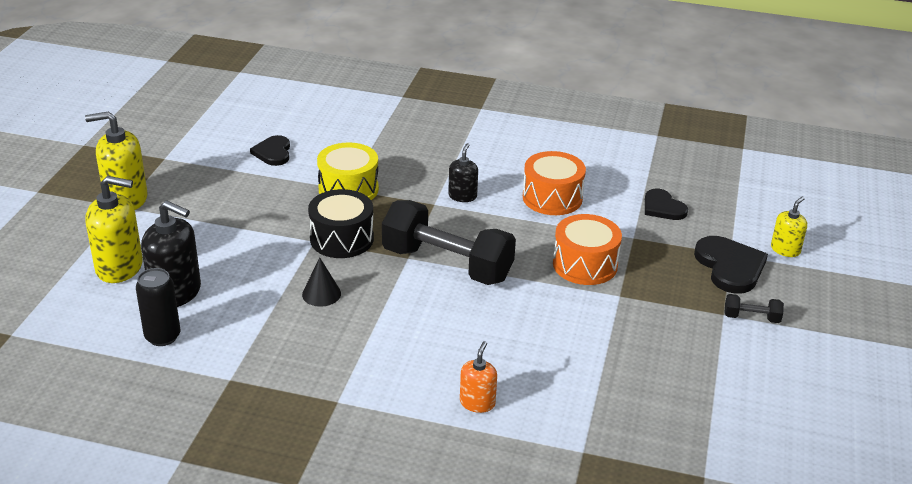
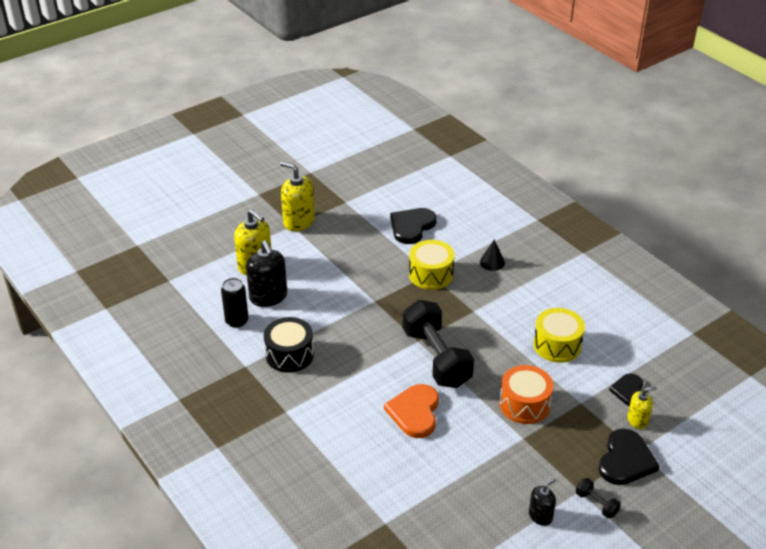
camera: 40 degrees right, 5 degrees up
(273, 152) = (411, 226): black heart -> black heart, size x1.54
(321, 294) = (343, 339): black cone -> black cone (492, 262)
(342, 239) = (392, 308): black drum -> black drum (289, 355)
(462, 196) = (497, 314): black soap dispenser -> black soap dispenser (540, 516)
(477, 403) = (358, 457): orange soap dispenser -> none
(485, 327) = (415, 412): none -> orange heart
(552, 198) = (557, 345): orange drum -> yellow drum
(785, 249) = (684, 470): yellow soap dispenser -> yellow soap dispenser (637, 420)

